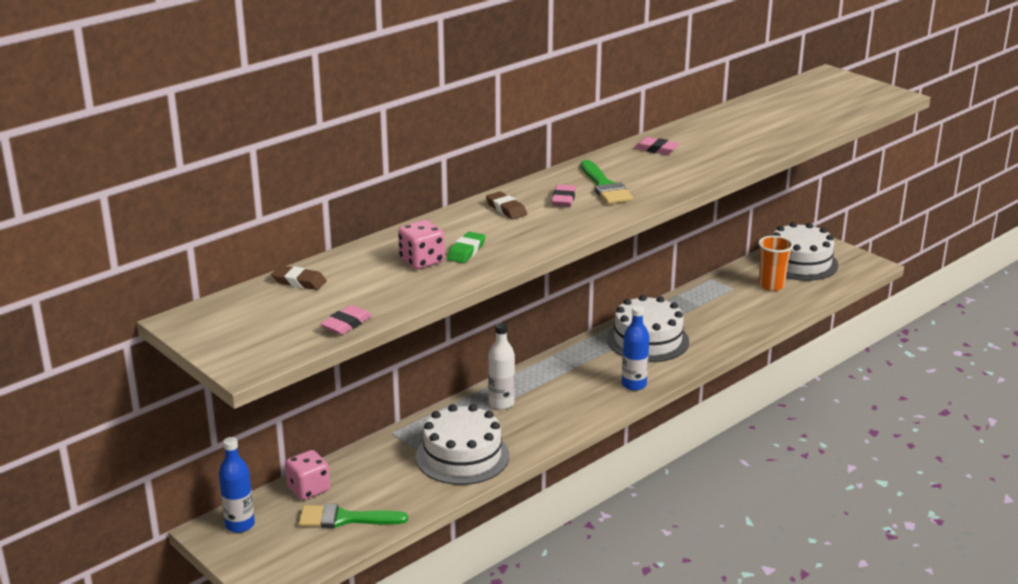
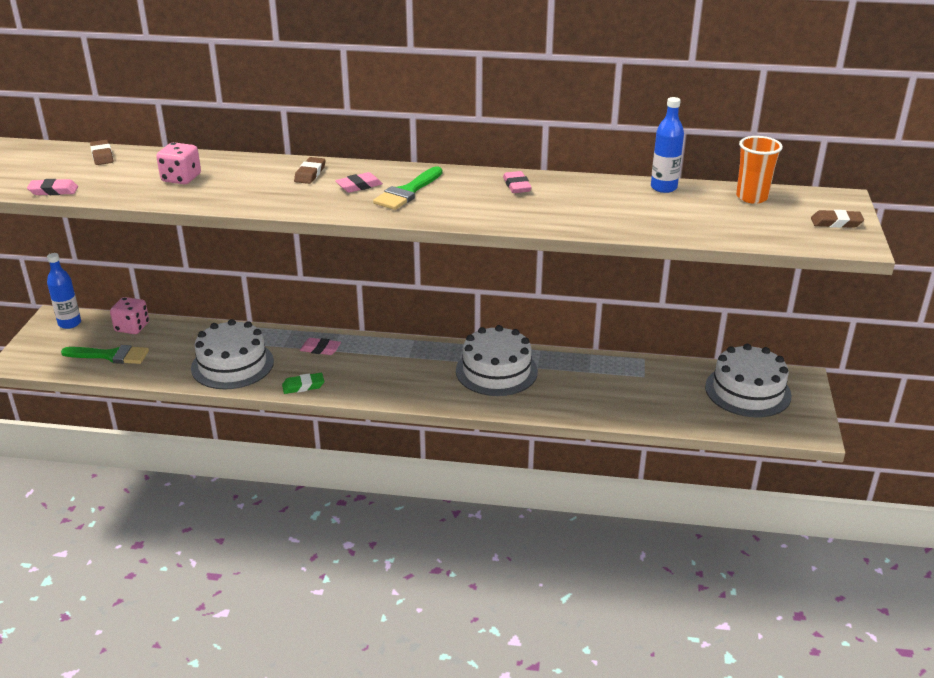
camera: 50 degrees right, 5 degrees up
(345, 518) = (111, 355): green brush -> green brush turned 135 degrees clockwise
(466, 251) = (217, 186): green eraser -> green eraser (303, 386)
(501, 403) = (320, 349): white bottle -> pink eraser
(634, 384) = (419, 393): blue bottle -> blue bottle (663, 188)
(771, 285) = (681, 393): orange cup -> orange cup (752, 197)
(860, 88) = (836, 222): none -> brown eraser

